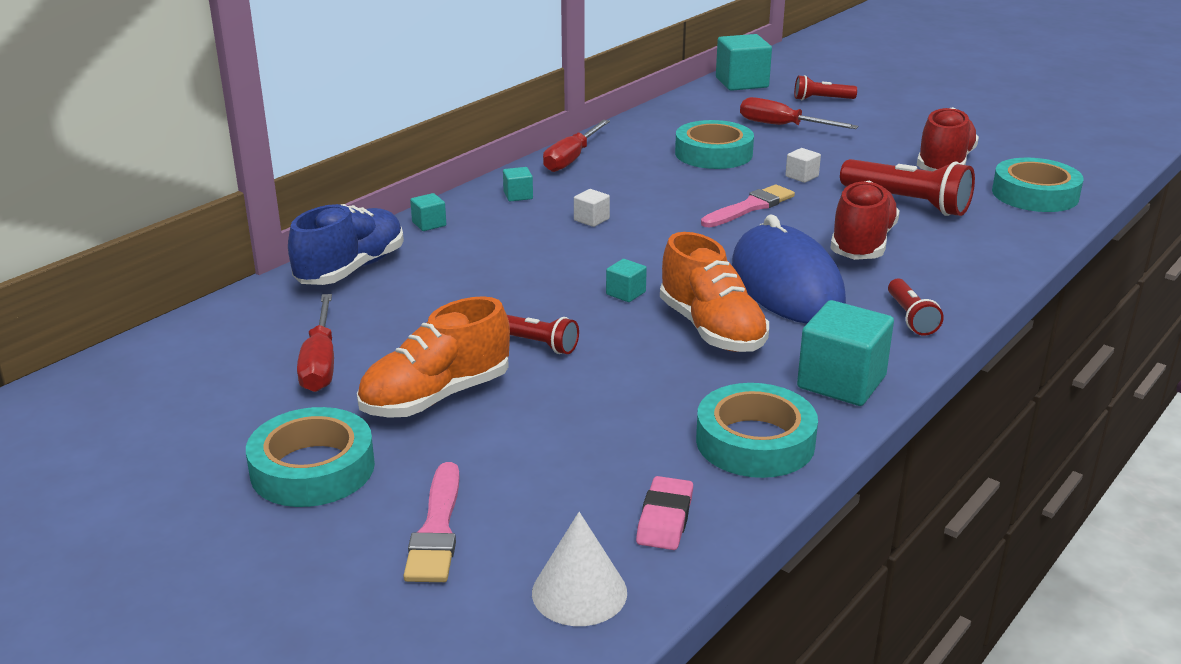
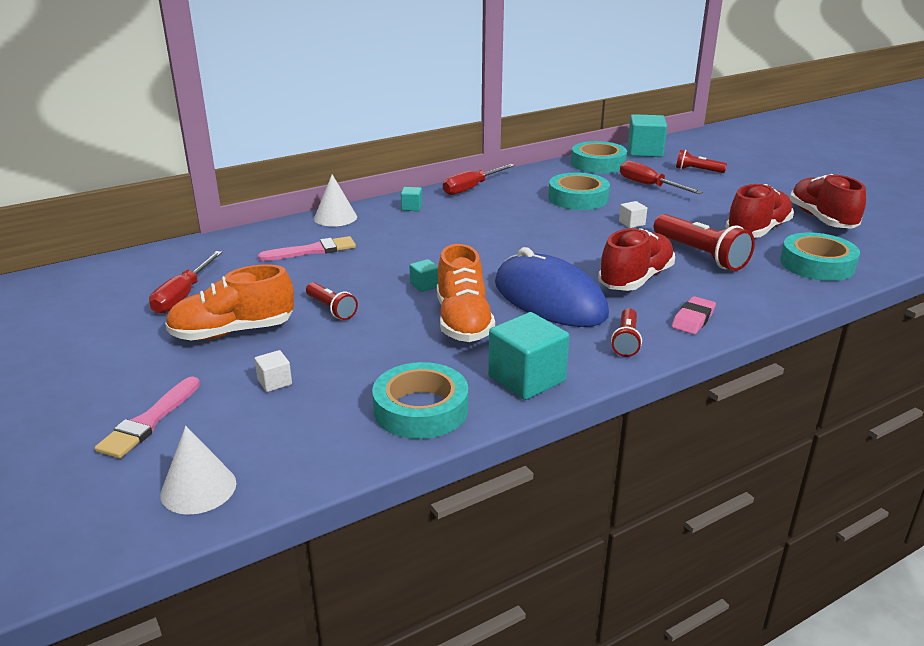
camera: 20 degrees right, 0 degrees up
(312, 468) = (114, 363): turquoise tape -> turquoise tape (598, 164)
(351, 269) = (259, 239): blue shoe -> none
(429, 224) = (335, 217): turquoise cube -> white cone
(591, 219) = (447, 231): white cube -> white cube (274, 382)
(665, 519) = (304, 451): pink eraser -> pink eraser (693, 319)
(750, 207) = (571, 239): pink brush -> pink brush (312, 250)
(786, 284) = (549, 299): blue mouse -> blue mouse turned 45 degrees counterclockwise
(999, 141) = (821, 219): none -> red shoe

